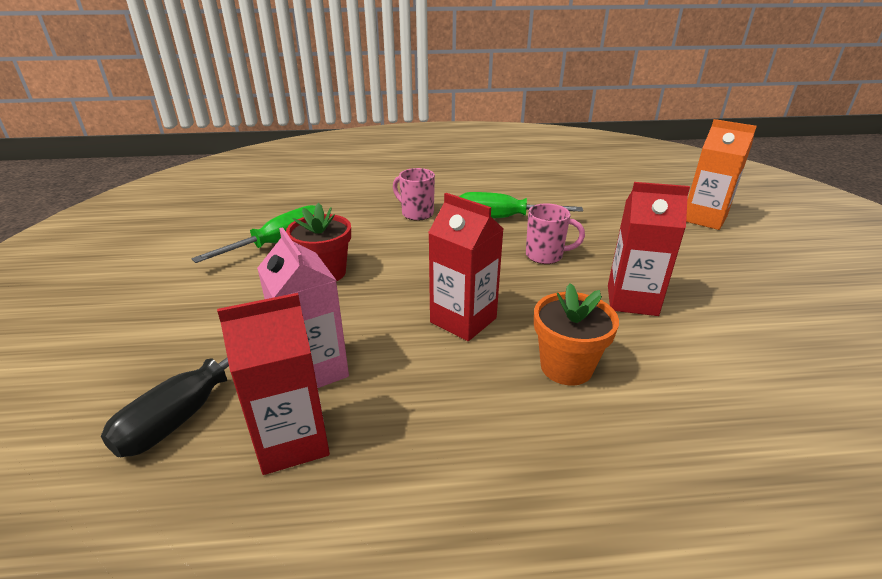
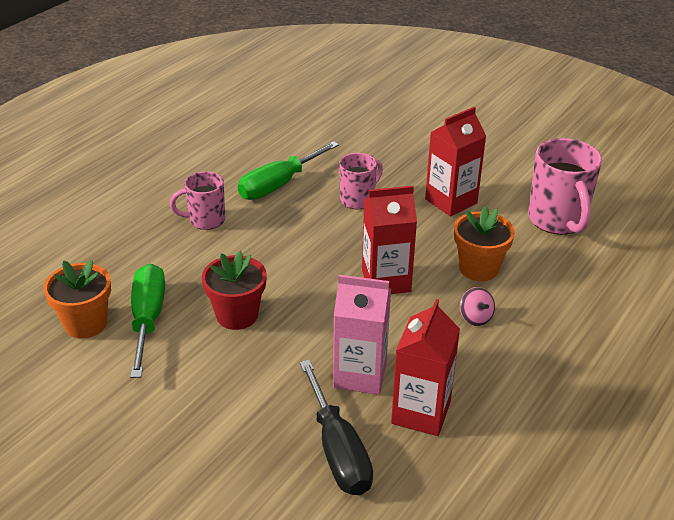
camera: 50 degrees left, 5 degrees up
(252, 226) = (85, 324): none -> orange flower pot
(487, 405) = (475, 317): none -> pink spinning top
(704, 219) = (406, 105): orange carton -> none
(739, 385) = (557, 221): none -> pink mug

